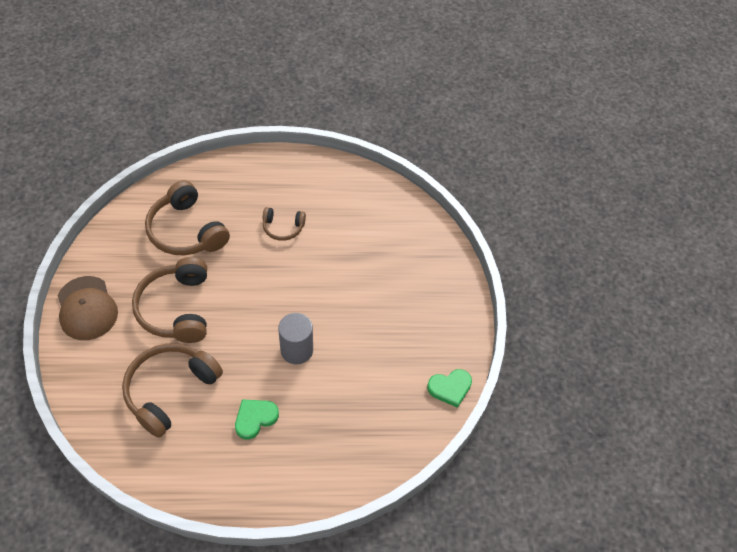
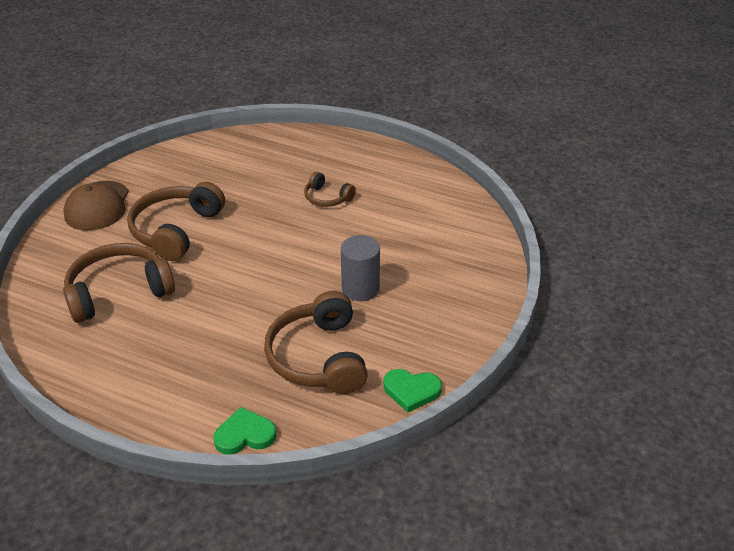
camera: 30 degrees right, 15 degrees down
(186, 231) = (231, 175): brown headphones -> brown headphones (318, 357)
(255, 418) = (180, 343): green heart -> green heart (245, 435)
(296, 350) = (266, 300): grey cylinder -> grey cylinder (360, 289)

